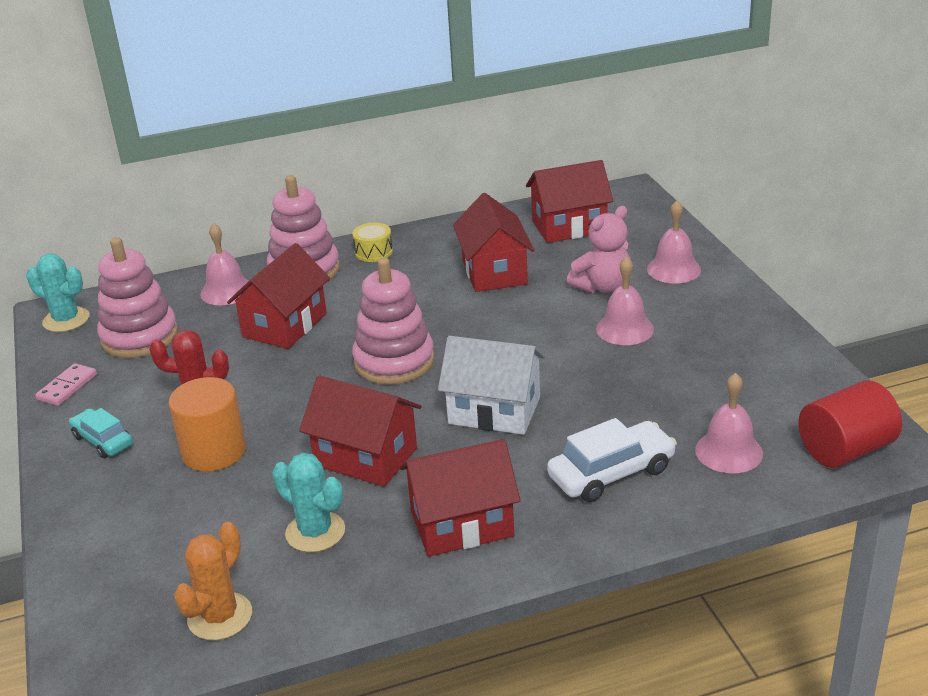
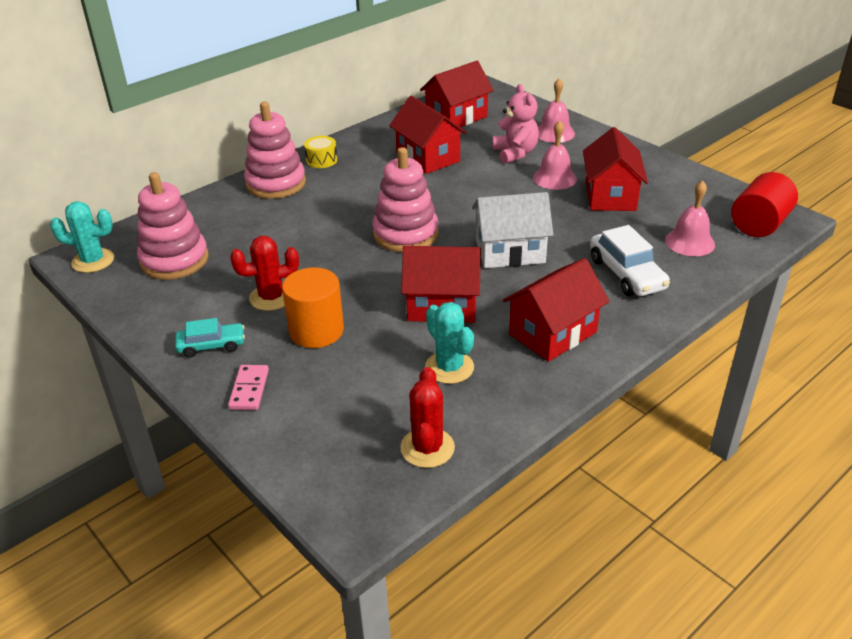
camera: 25 degrees left, 5 degrees up
(67, 387) = (141, 312): pink domino -> pink domino (249, 389)
(103, 441) = (211, 346): turquoise car -> turquoise car turned 150 degrees clockwise
(220, 616) = (427, 448): orange cactus -> red cactus
(226, 291) = (222, 211): pink bell -> none
(284, 325) = (294, 226): red house -> red house (610, 196)
(315, 532) = (449, 367): turquoise cactus -> turquoise cactus turned 45 degrees clockwise
(602, 287) = (515, 153): pink teddy bear -> pink teddy bear turned 45 degrees counterclockwise
(611, 473) = (626, 274): white car -> white car turned 120 degrees clockwise

